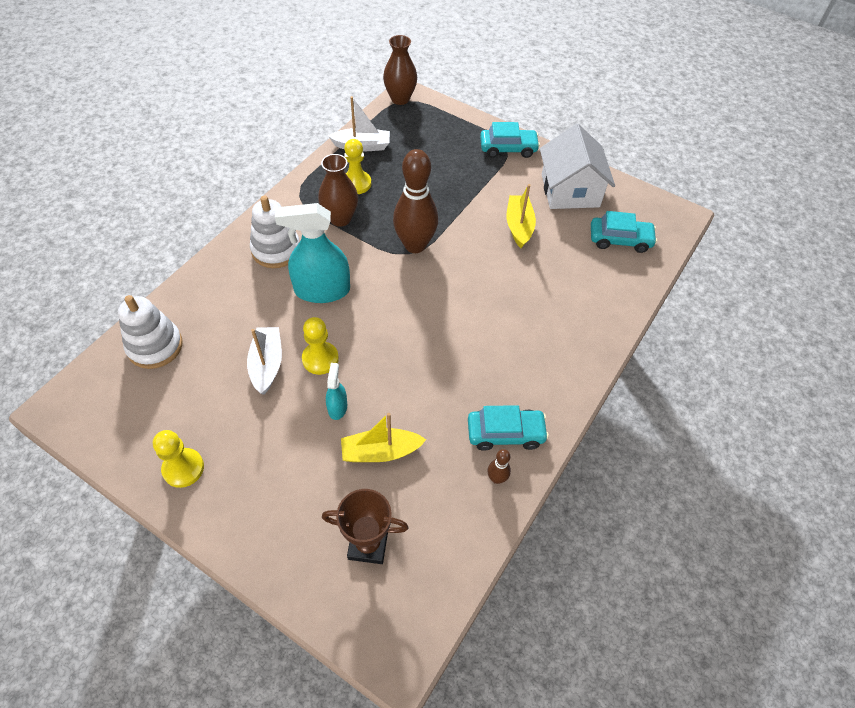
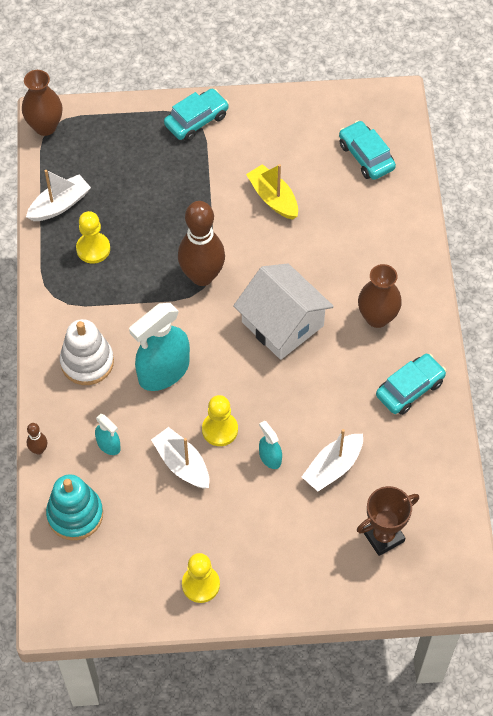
camera: 35 degrees left, 5 degrees up
(155, 346) = (75, 514): white stacking toy -> turquoise stacking toy
(230, 314) = (108, 445): none -> turquoise spray bottle
(340, 218) = (113, 294): brown vase -> brown vase (377, 317)
(380, 452) = (333, 467): yellow boat -> white boat
(496, 478) = (431, 427): brown bowling pin -> brown bowling pin (39, 450)
(570, 190) = (287, 131): white house -> white house (282, 324)
(620, 240) = (366, 156): turquoise car -> turquoise car turned 90 degrees counterclockwise

